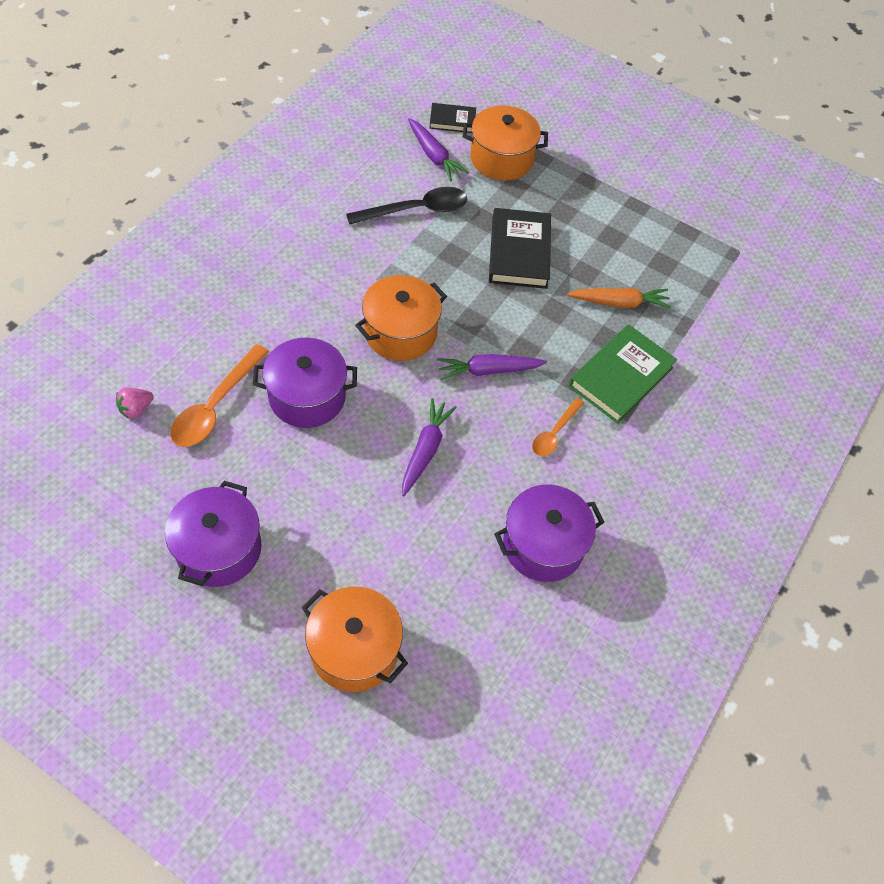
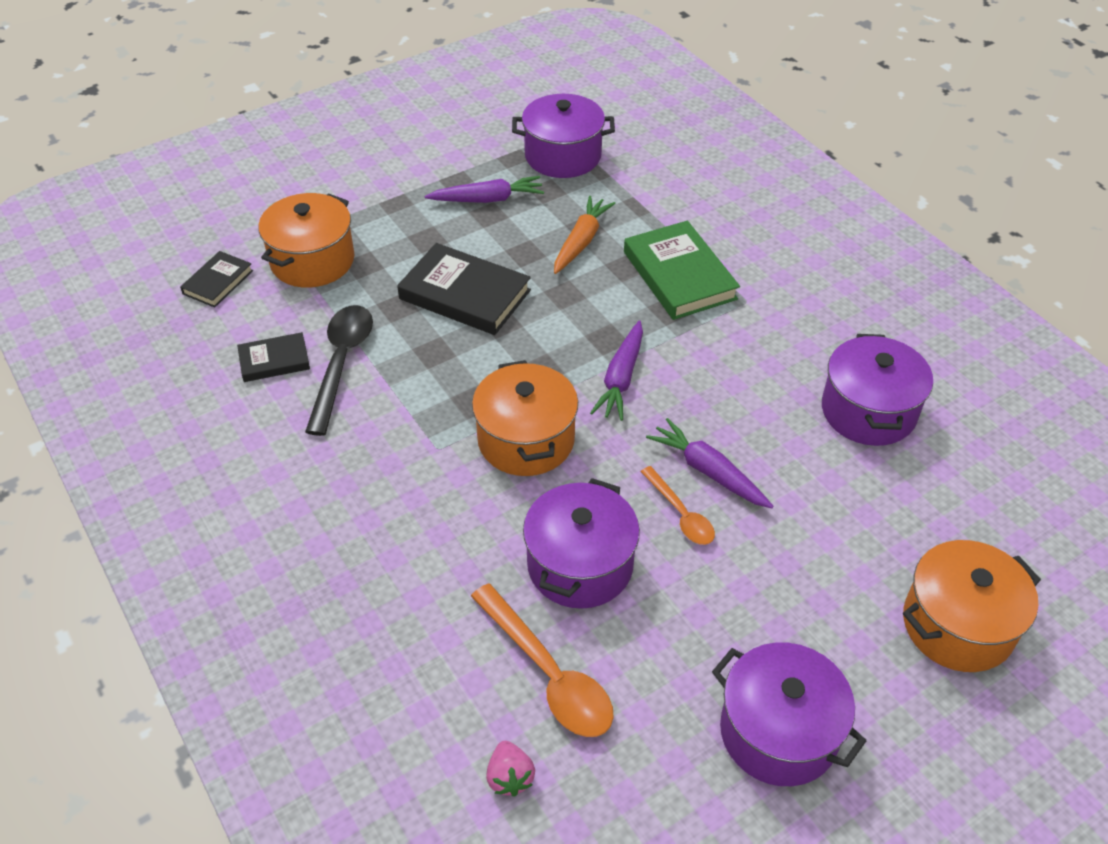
camera: 60 degrees left, 10 degrees down
(400, 176) = (274, 360): none -> black book
(434, 156) = (264, 318): purple carrot -> purple carrot (487, 199)
(554, 433) = (729, 352): orange spoon -> orange spoon (680, 514)
(712, 260) = (563, 156): none -> purple pot

